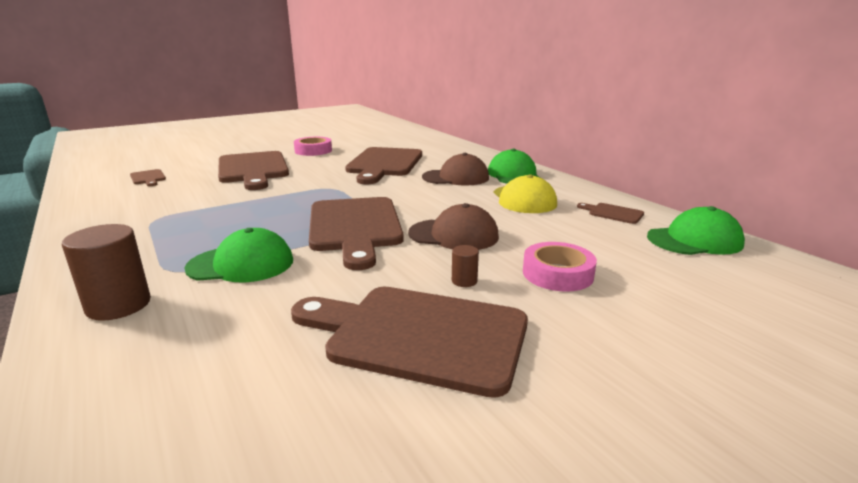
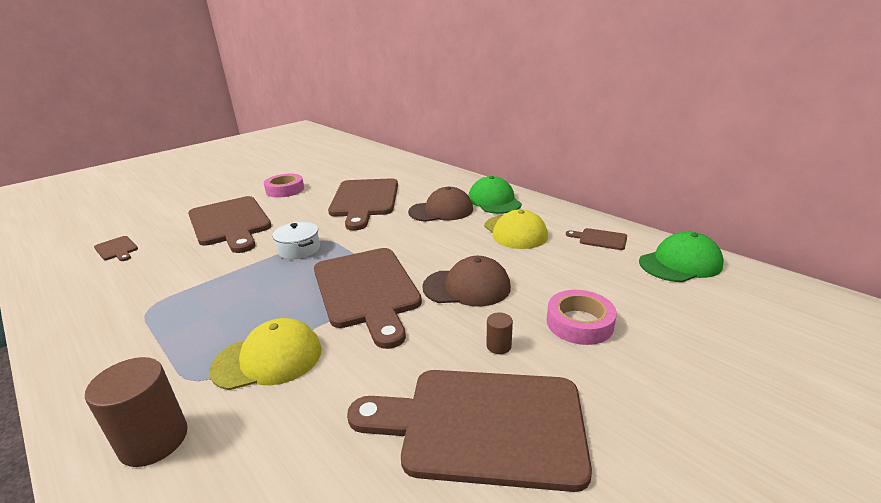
camera: 10 degrees left, 5 degrees up
(241, 264) = (268, 359): green cap -> yellow cap
(306, 193) = (299, 249): none -> white pot

